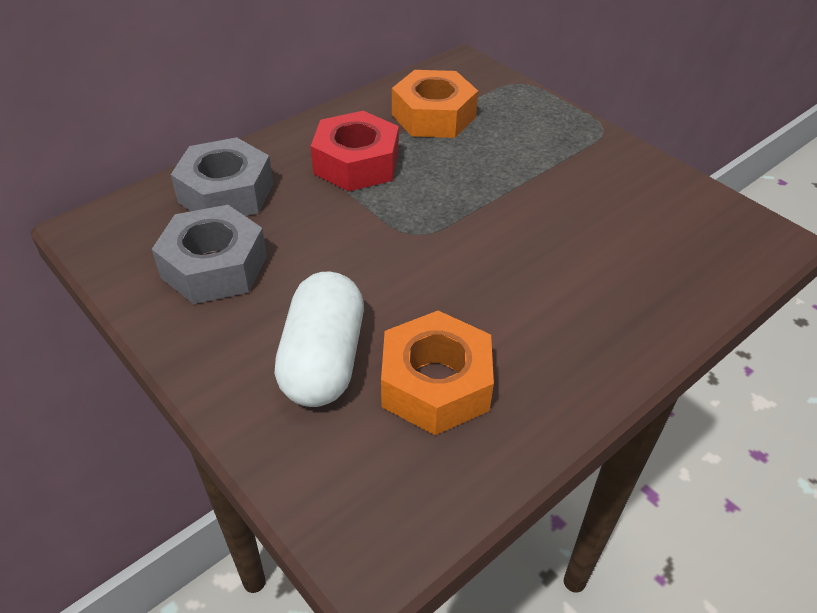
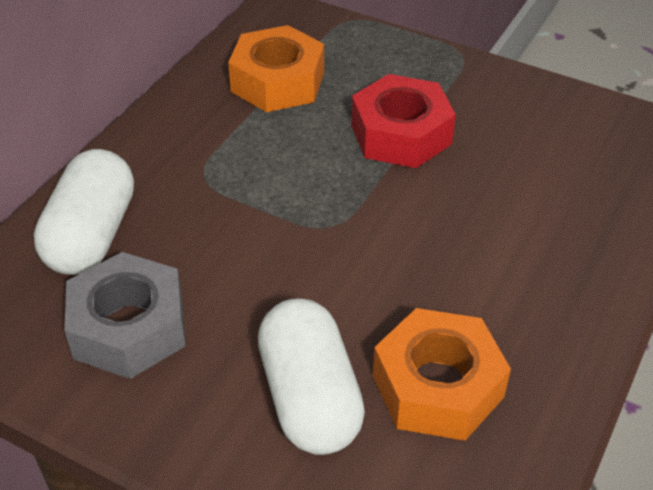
camera: 20 degrees left, 0 degrees up
(226, 193) = (92, 235): grey nut -> white capsule
(356, 163) = (222, 160): red nut -> red nut (401, 134)

